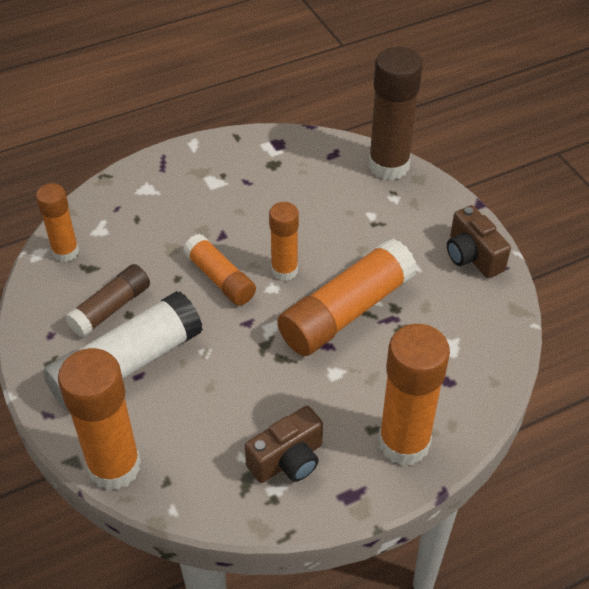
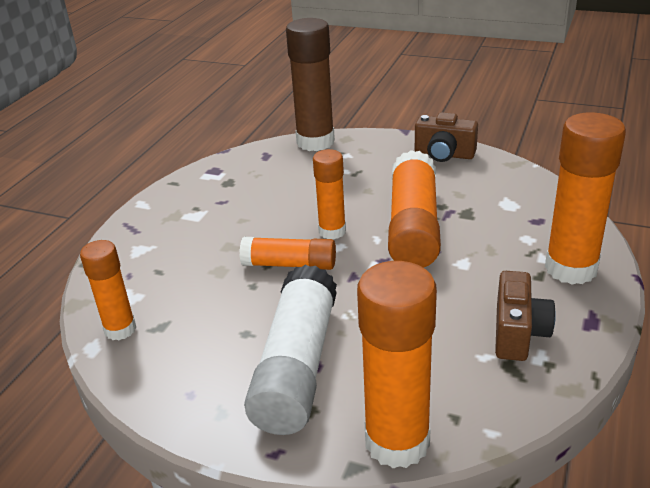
camera: 40 degrees left, 15 degrees down
(111, 308) = (223, 339): brown glue stick -> none

